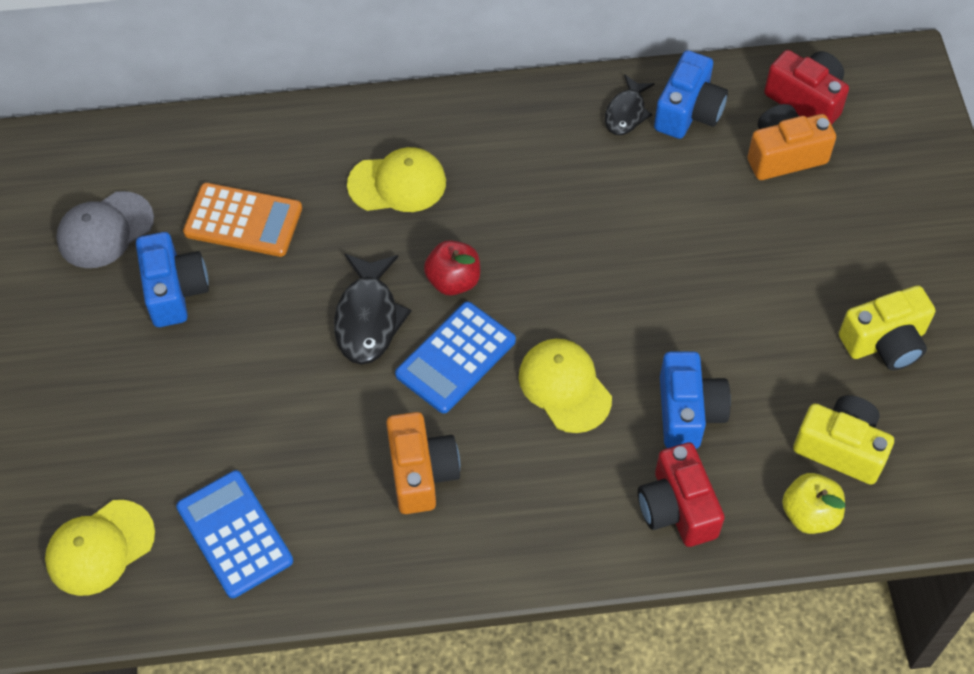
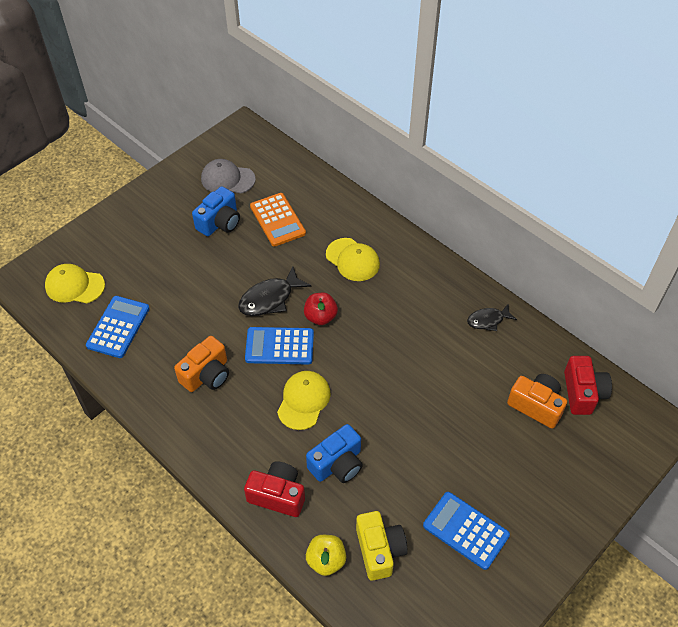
camera: 50 degrees right, 5 degrees down
(677, 508) = (277, 495): red camera -> red camera turned 75 degrees clockwise
(688, 112) = (517, 346): blue camera -> none
(885, 342) = (465, 530): yellow camera -> blue calculator

